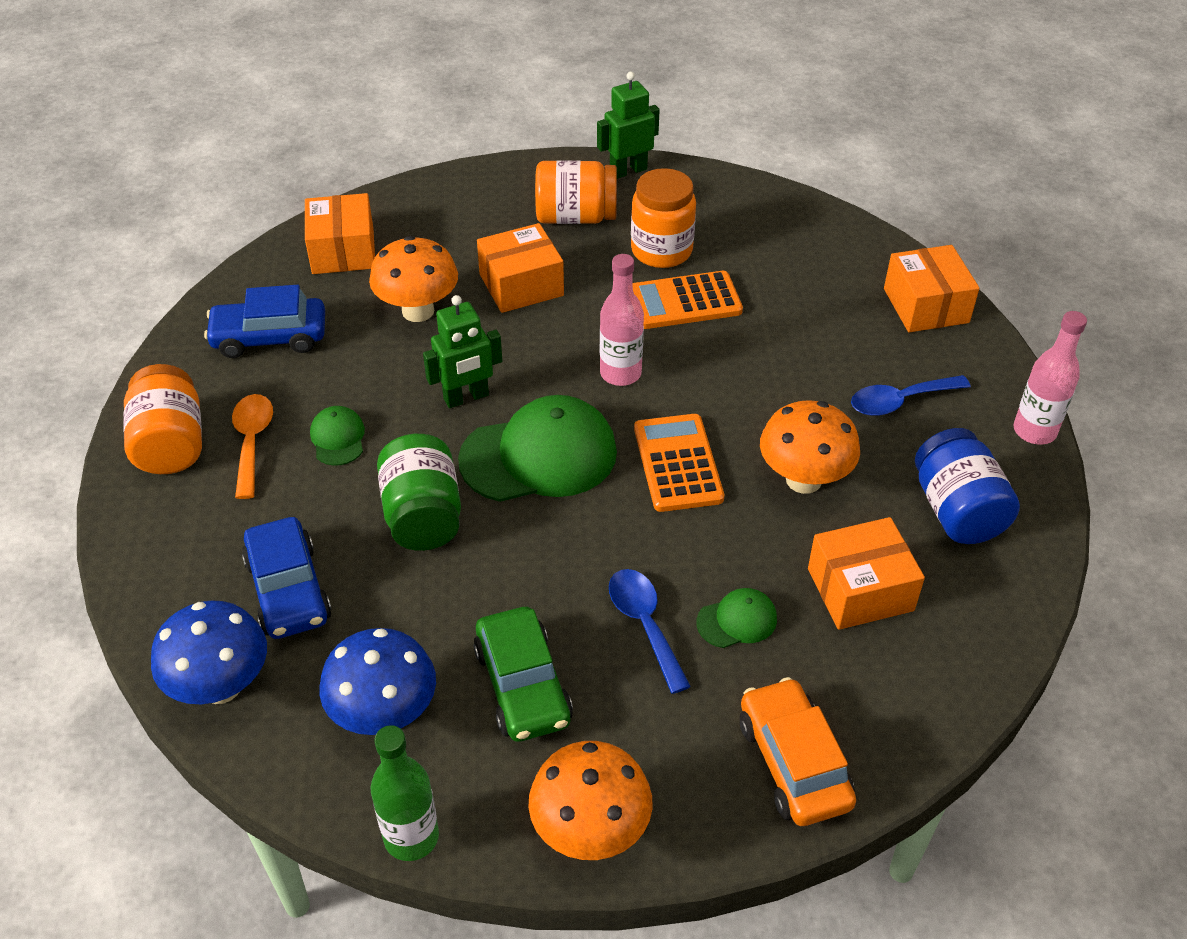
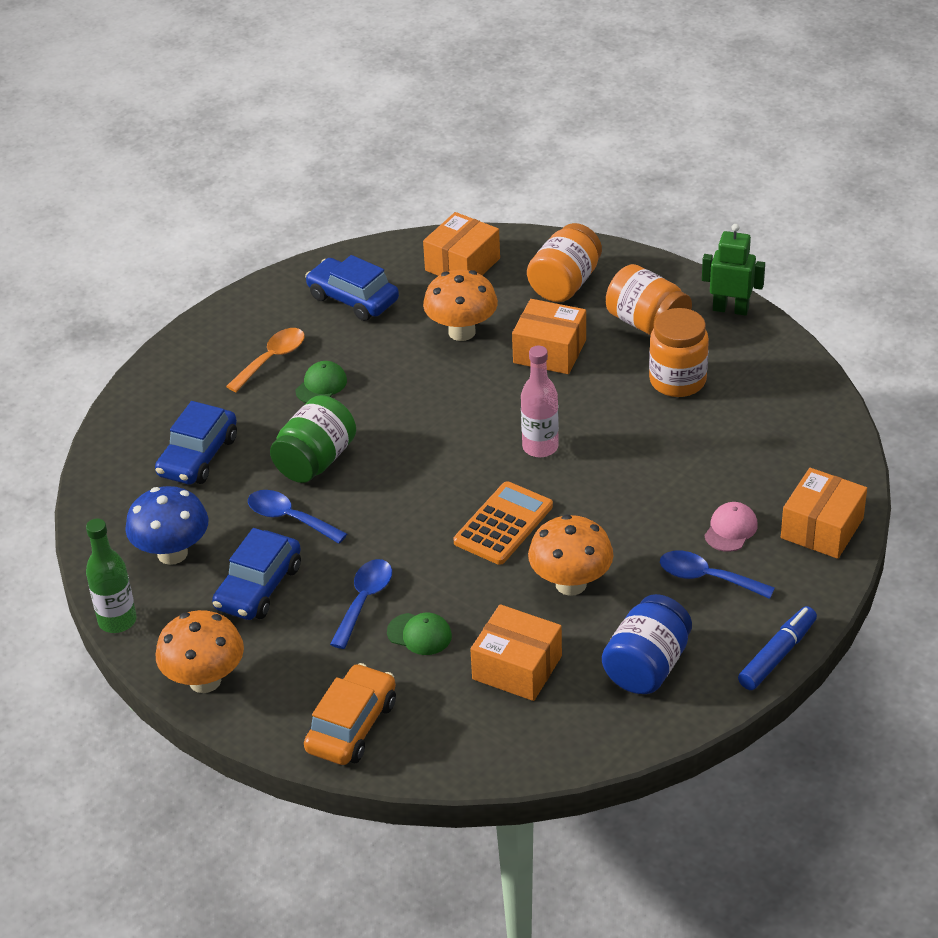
camera: 45 degrees right, 5 degrees down
(170, 444) = (227, 334): orange jar -> orange jar (565, 283)
(221, 686) = (111, 485): blue mushroom -> none
(466, 397) = (424, 405): green robot -> none
(467, 591) = (289, 518): none -> blue spoon
(522, 685) = (258, 587): green car -> blue car
(539, 456) = (424, 467): green cap -> none
(684, 301) = (646, 425): orange calculator -> none
(863, 349) = (730, 529): none -> pink cap
(1034, 431) = (777, 655): pink bottle -> blue marker

